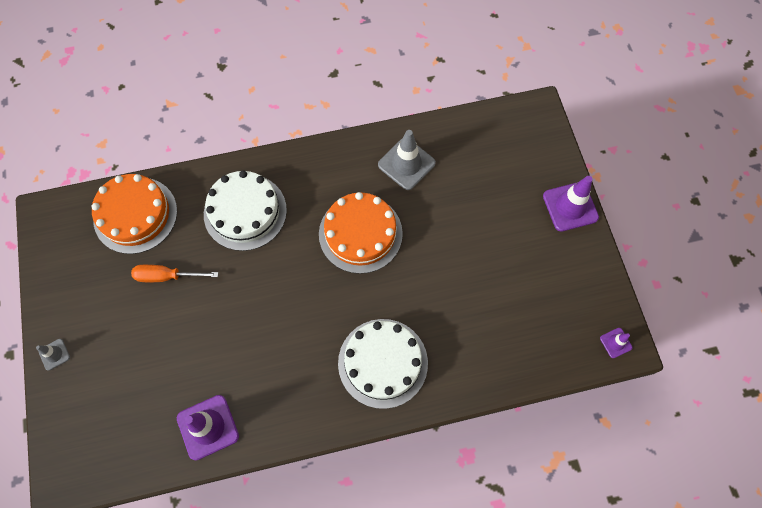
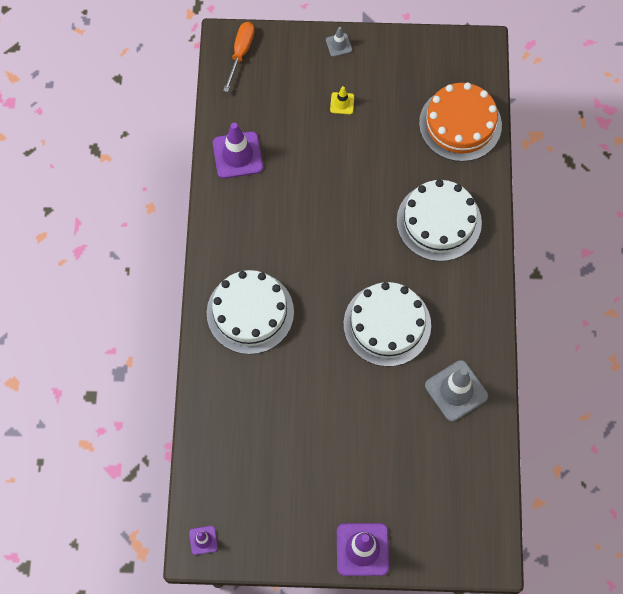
camera: 105 degrees right, 0 degrees up
(127, 333) = (342, 103): none -> yellow traffic cone
(167, 276) = (388, 142): orange screwdriver -> orange screwdriver (241, 53)
(360, 233) = (387, 324): orange cake -> white cake

